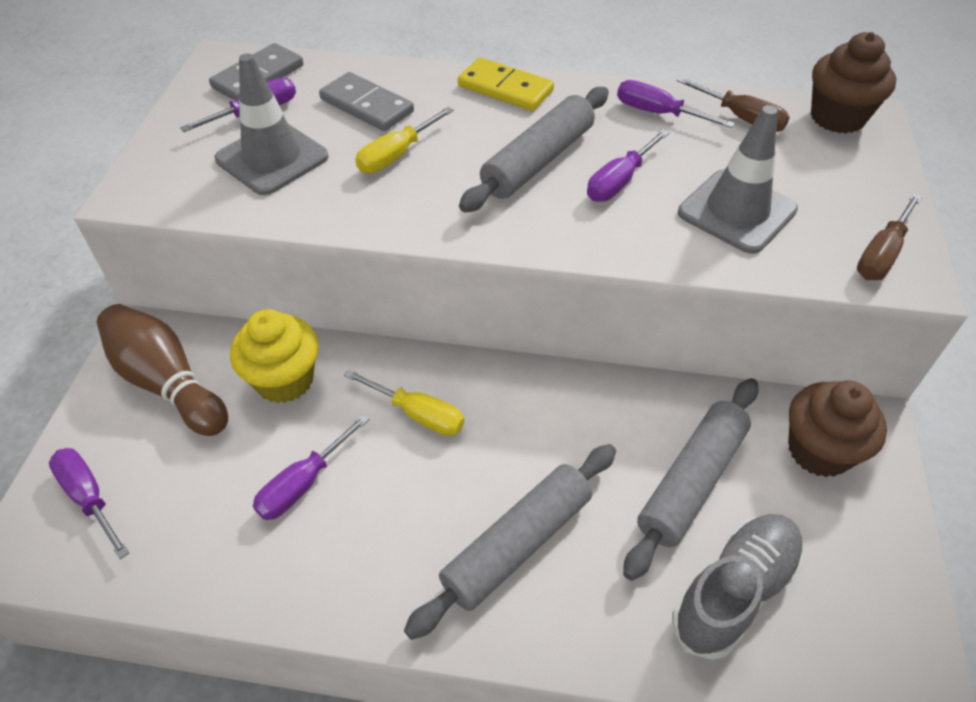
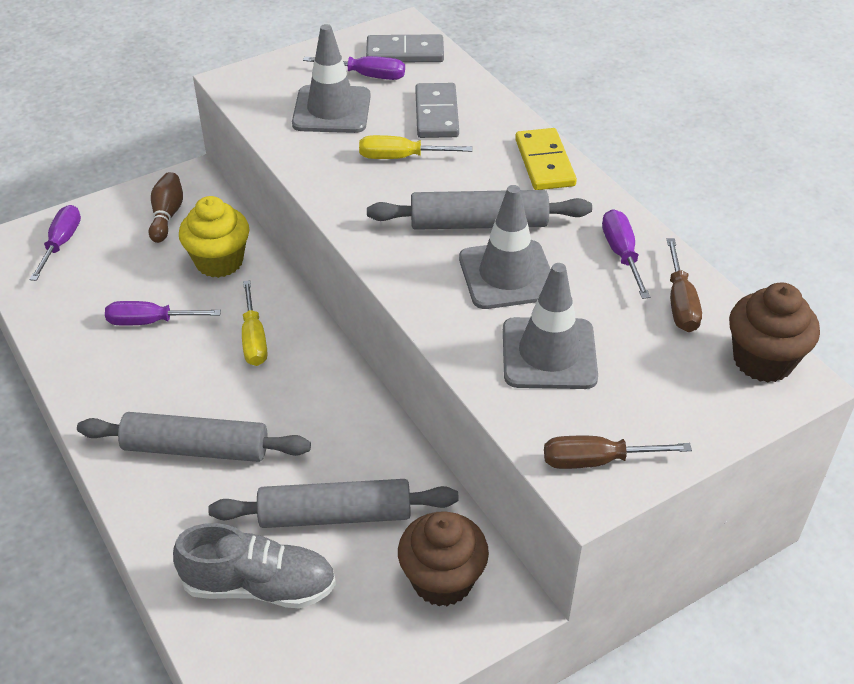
camera: 50 degrees right, 5 degrees down
(168, 383) = (167, 216): brown bowling pin -> brown bowling pin, size x0.61
(619, 181) = (507, 275): purple screwdriver -> grey traffic cone

